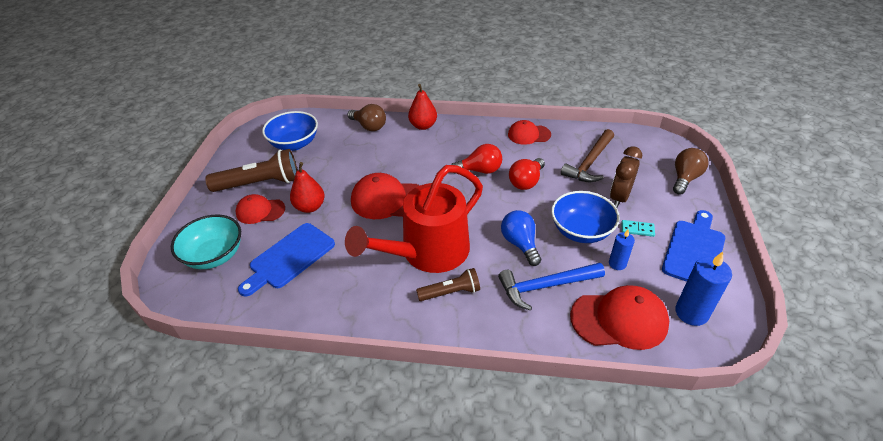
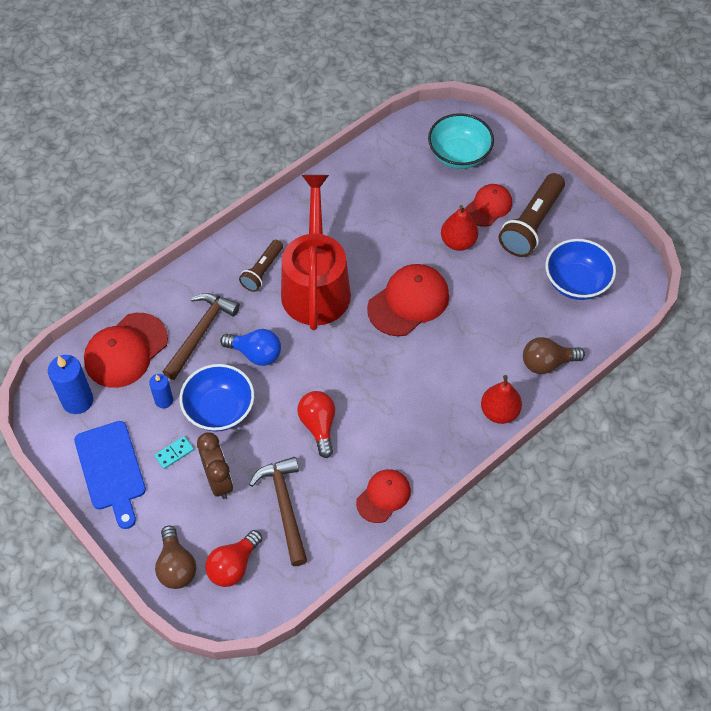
camera: 130 degrees right, 15 degrees up
(289, 258) = (407, 197): blue cutting board -> none
(480, 170) = (374, 402): red light bulb -> red light bulb (233, 566)
(545, 286) = (201, 332): blue hammer -> brown hammer

